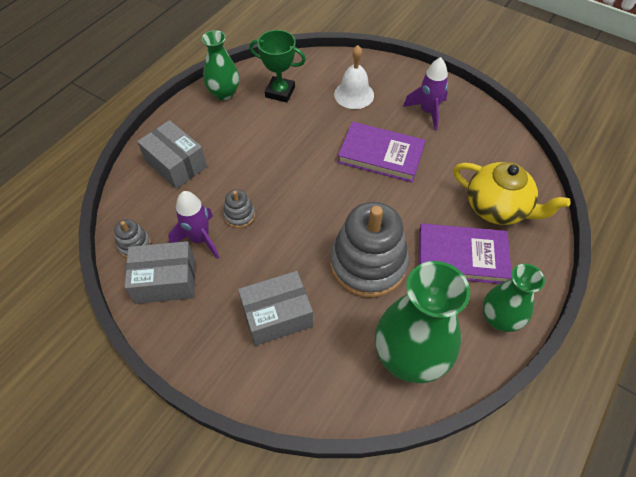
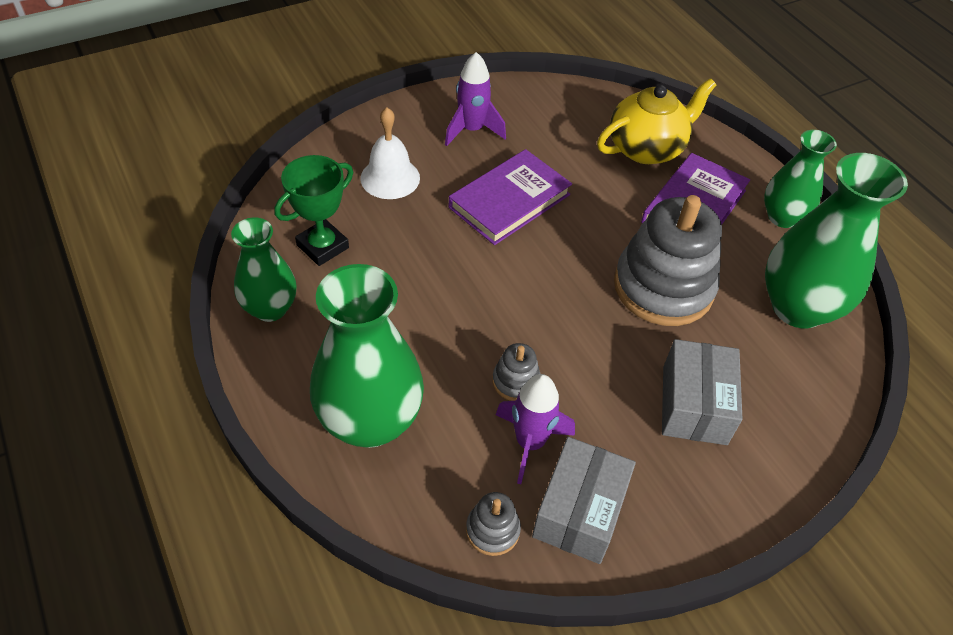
camera: 65 degrees left, 5 degrees down
(176, 164) = (370, 421): grey box -> green vase

